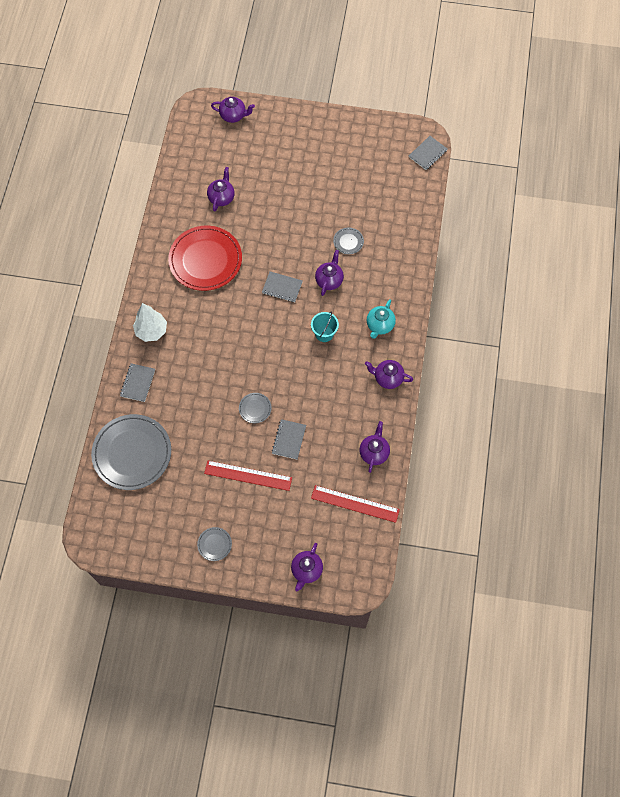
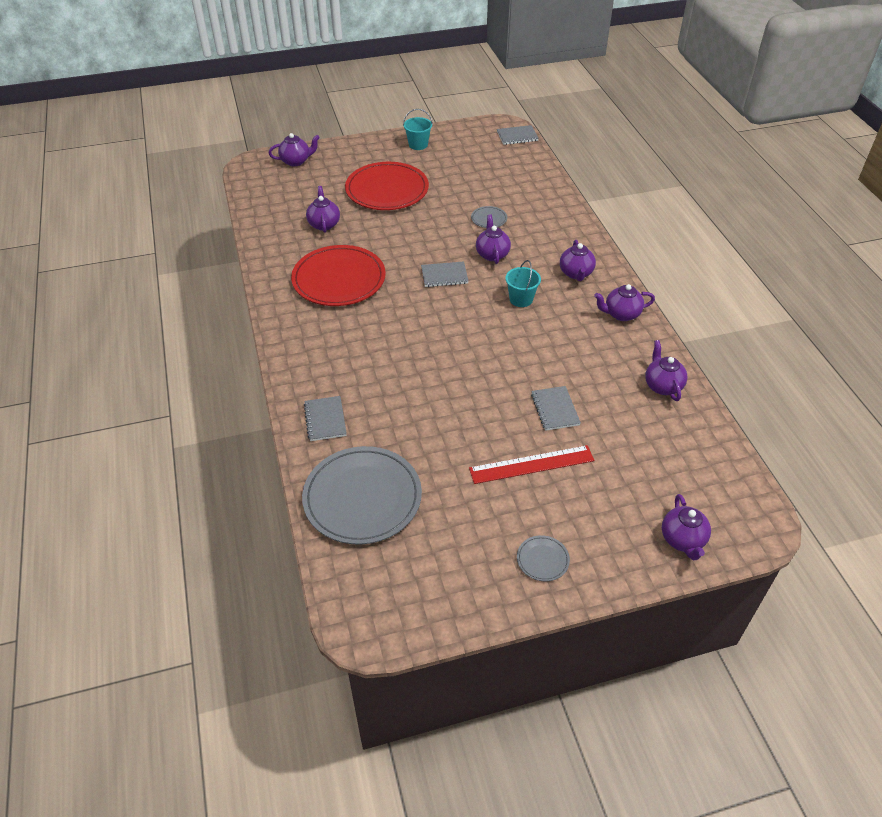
camera: 25 degrees left, 20 degrees down
(151, 331) = (312, 362): white tree -> none
(255, 408) = (491, 393): grey plate -> none
(287, 177) = (387, 190): none -> red plate
(340, 133) = (418, 145): none -> turquoise bucket
(355, 503) = (682, 443): red ruler -> none
(380, 325) = (576, 273): turquoise teapot -> purple teapot
(427, 154) = (517, 136): grey notebook -> grey notebook turned 60 degrees clockwise

